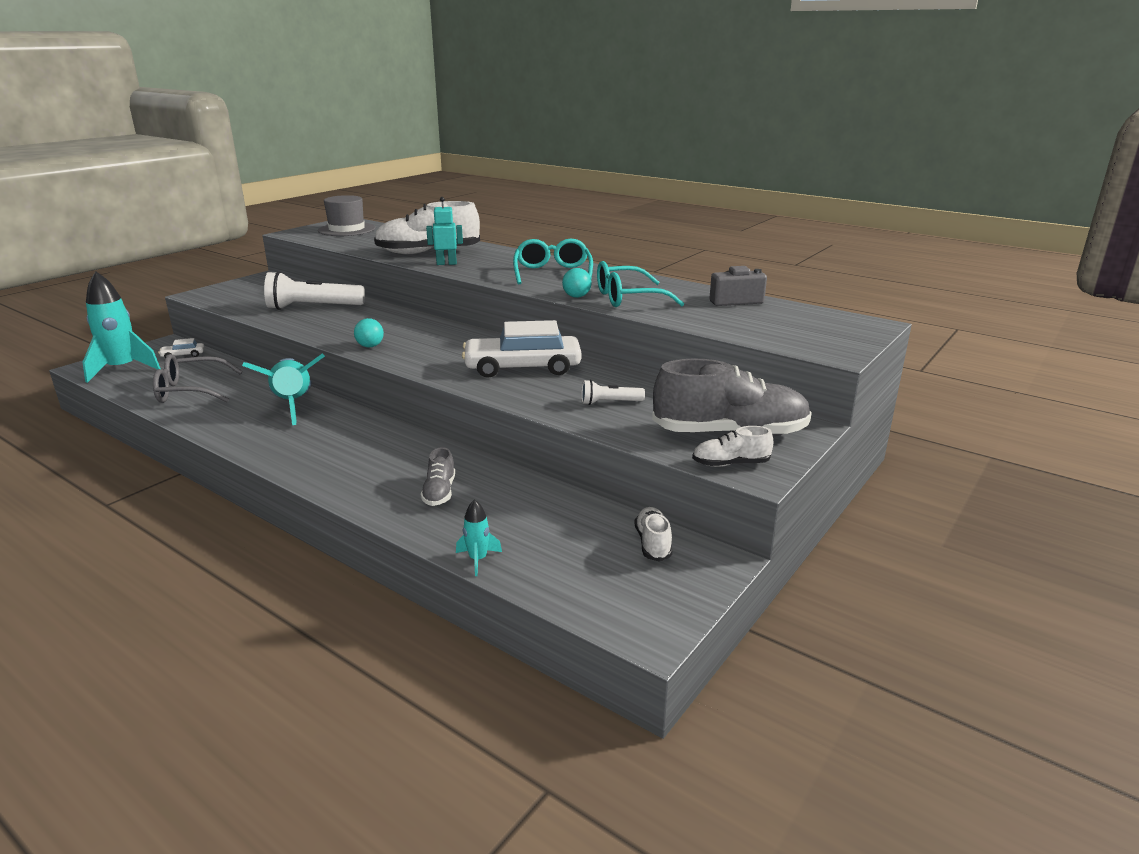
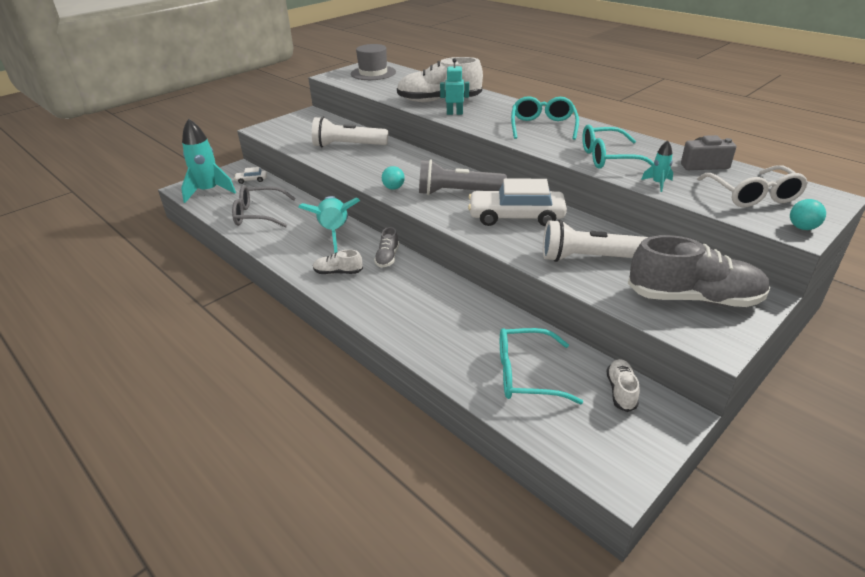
camera: 10 degrees right, 10 degrees up
(439, 492) = (448, 326): grey shoe -> grey shoe (387, 258)
(451, 348) = (457, 192): none -> grey flashlight
(478, 559) = (479, 394): turquoise rocket -> turquoise rocket (658, 183)
(536, 535) = (525, 374): none -> turquoise glasses
(576, 296) = (564, 154): turquoise ball -> turquoise ball (802, 227)
(609, 402) = (589, 258): white flashlight -> white flashlight, size x2.00
(730, 464) = (694, 331): white shoe -> white shoe (338, 272)
(788, 325) = (753, 196): none -> white glasses

